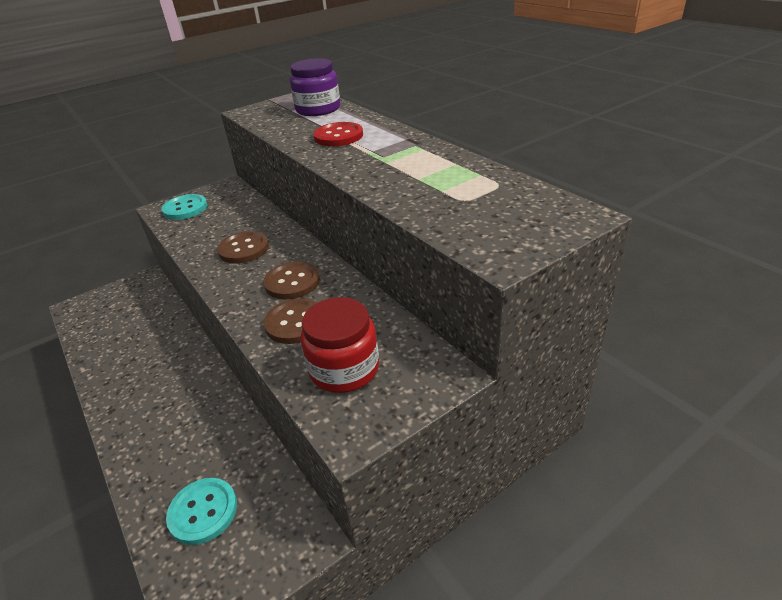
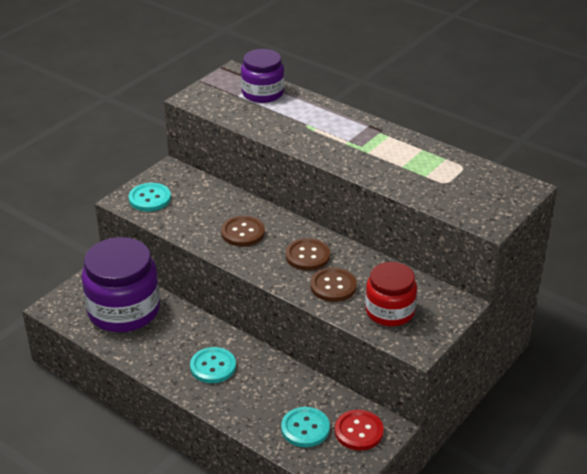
camera: 20 degrees left, 0 degrees up
(130, 319) = (124, 310): none -> purple jar
(163, 398) = (213, 366): none -> turquoise button
(338, 136) = (307, 126): red button -> red button (359, 431)

